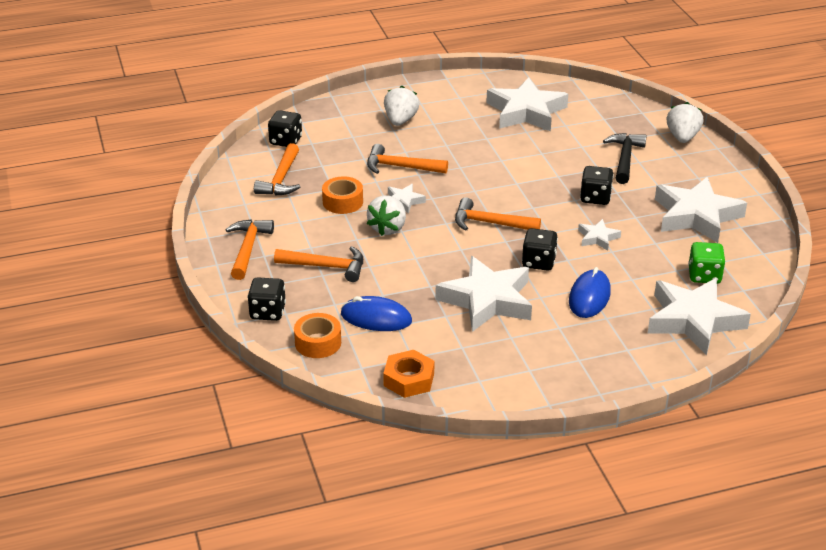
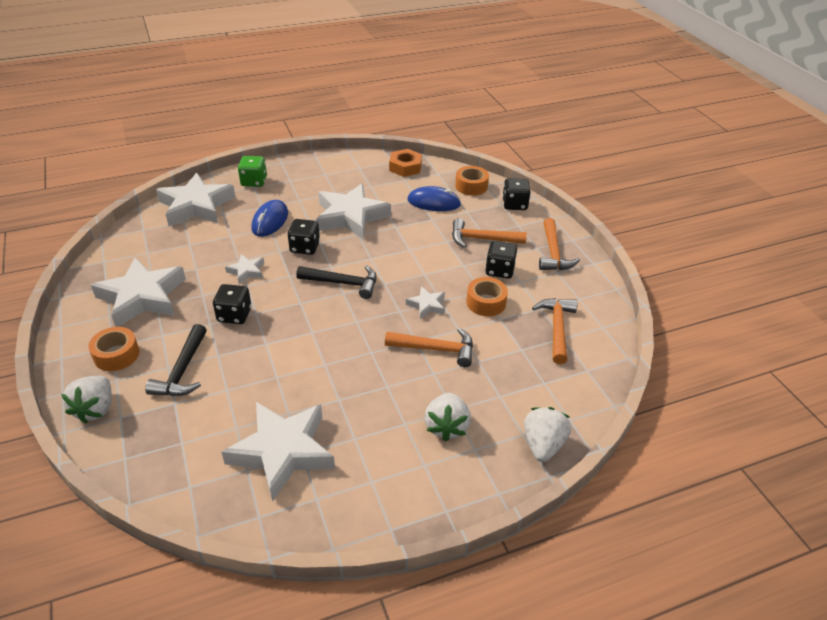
camera: 175 degrees right, 5 degrees up
(286, 141) = (575, 384): black dice -> black dice (499, 270)
(388, 228) = (437, 276): white strawberry -> white strawberry (543, 445)
(490, 223) = (343, 283): orange hammer -> black hammer
(690, 171) = (116, 355): none -> orange tape
(704, 276) = (168, 239): green dice -> green dice (254, 182)

